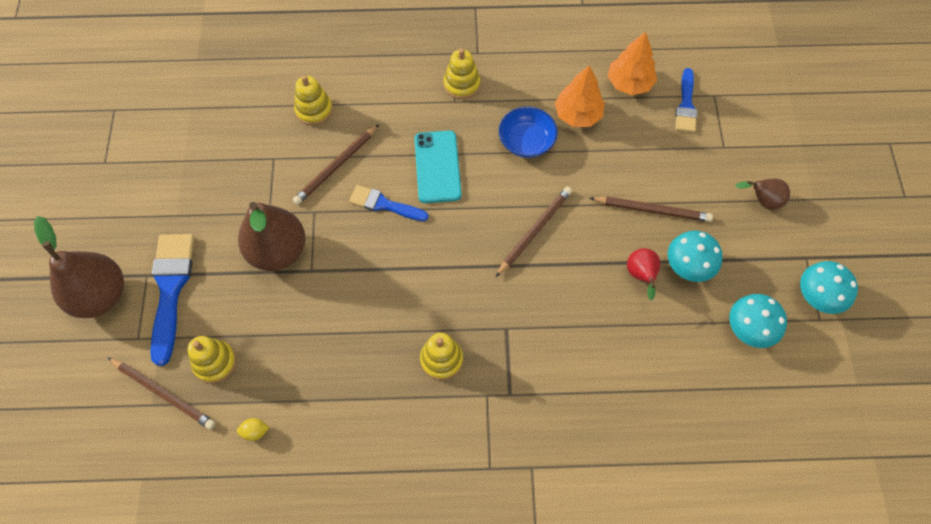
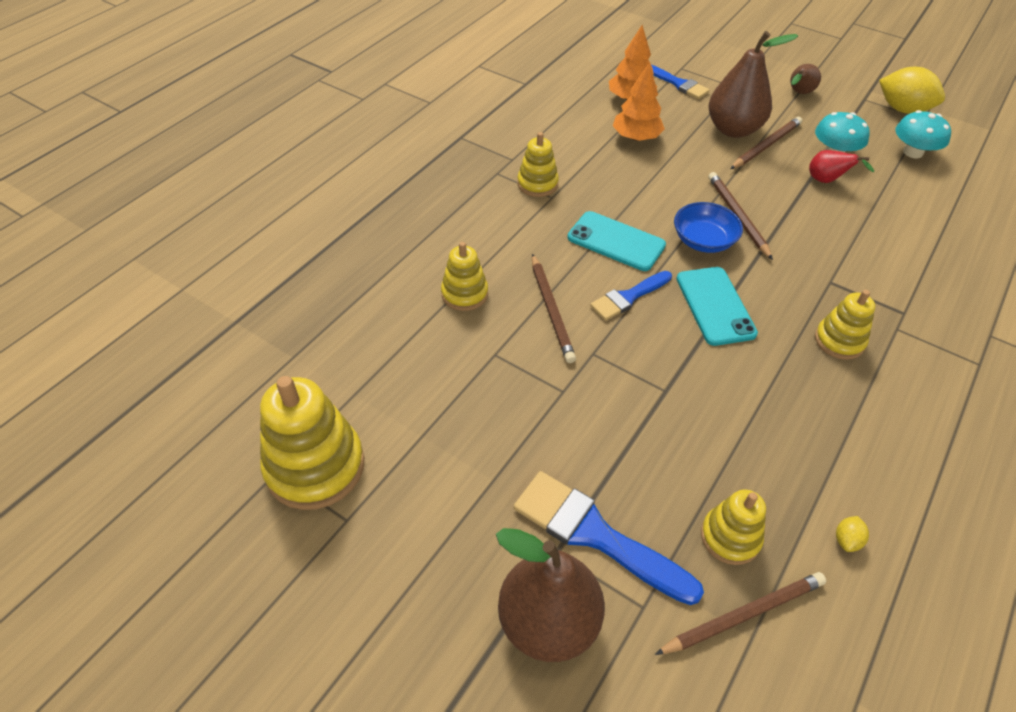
camera: 55 degrees left, 15 degrees down
(128, 124) = (315, 466): none -> yellow stacking toy
(278, 251) = (619, 407): brown pear -> brown pear (733, 129)
(417, 262) = (715, 306): none -> turquoise phone
(526, 141) = (637, 177): blue bowl -> blue bowl (703, 241)
(818, 296) = (902, 109): turquoise mushroom -> yellow lemon

